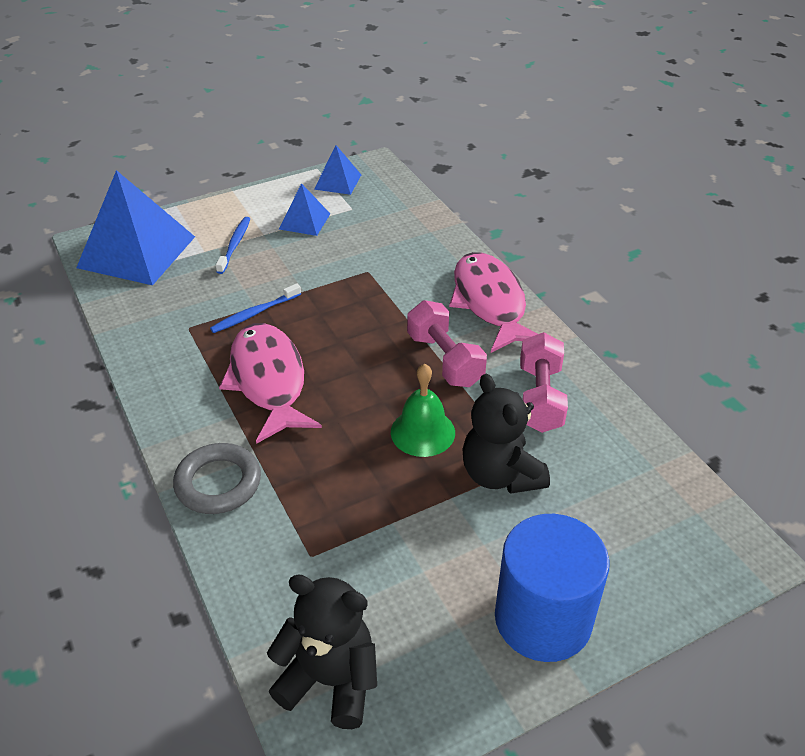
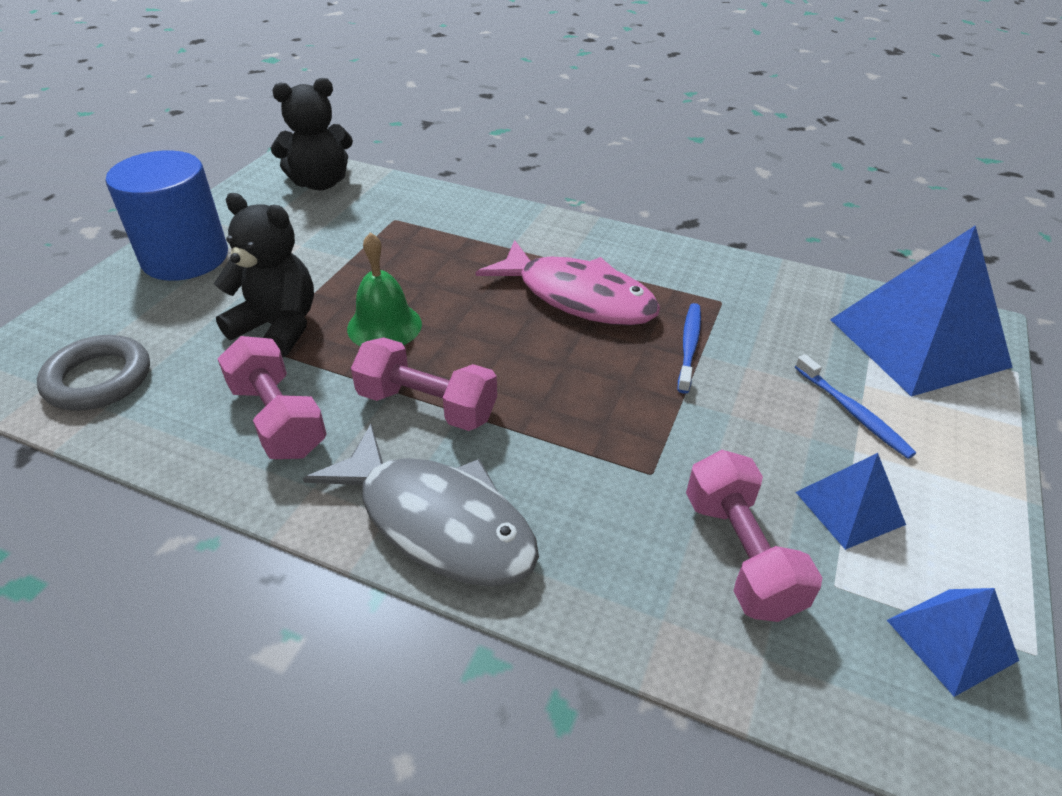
camera: 140 degrees right, 0 degrees up
(218, 483) = (513, 223): grey ring -> grey ring (98, 379)
(373, 231) = (740, 554): none -> pink dumbbell
(490, 302) = (438, 521): pink fish -> grey fish

